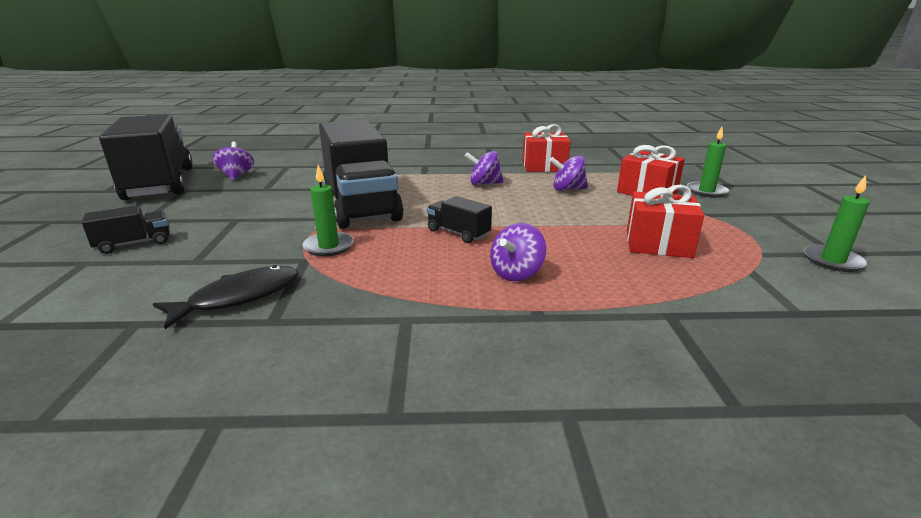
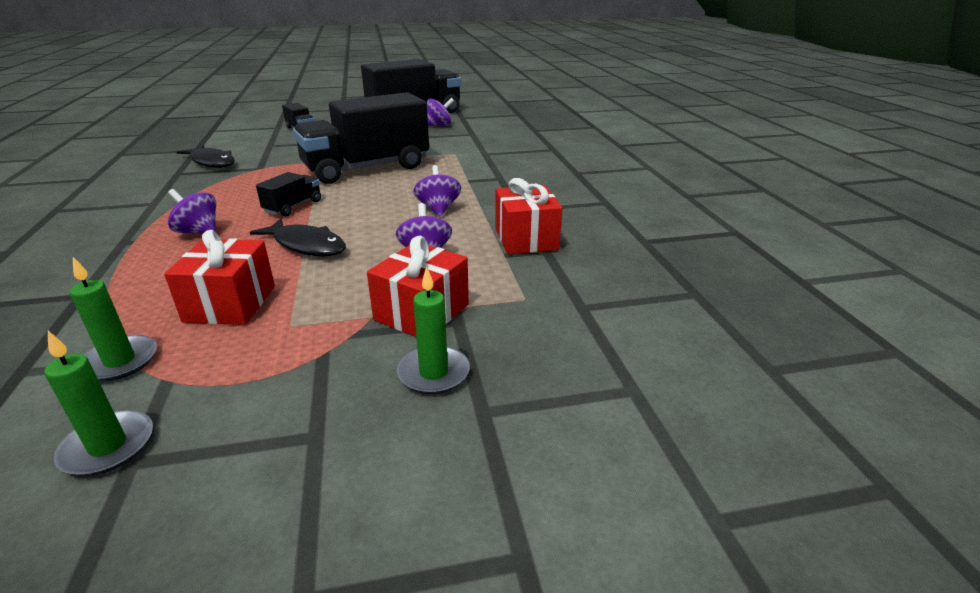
camera: 80 degrees right, 5 degrees up
(328, 246) = (280, 170): green candle -> green candle (120, 361)
(552, 224) = (306, 245): none -> black fish

